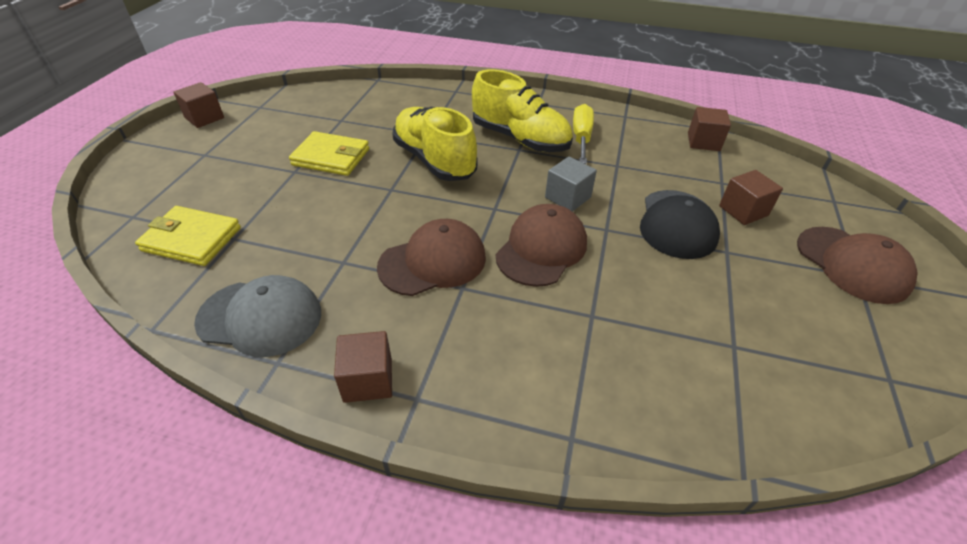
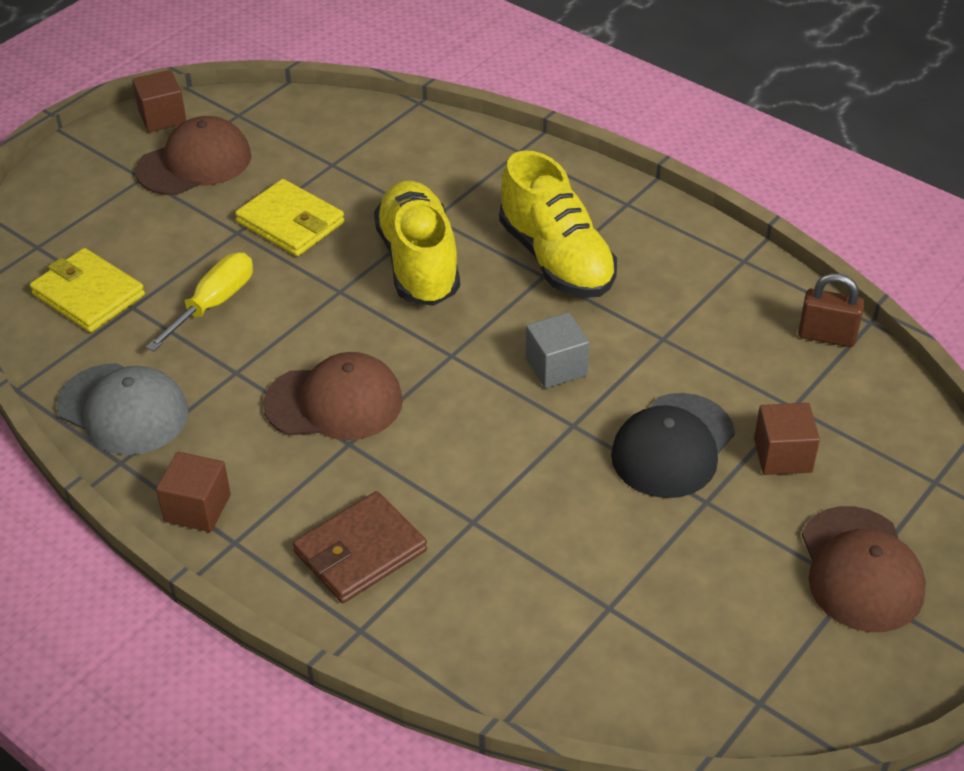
camera: 25 degrees right, 0 degrees up
(526, 369) = (360, 551): none -> brown wallet
(541, 249) = (472, 425): brown cap -> brown cap (194, 163)
(581, 137) = (646, 280): yellow screwdriver -> yellow screwdriver (214, 304)
(703, 142) = (826, 336): brown cube -> brown padlock

